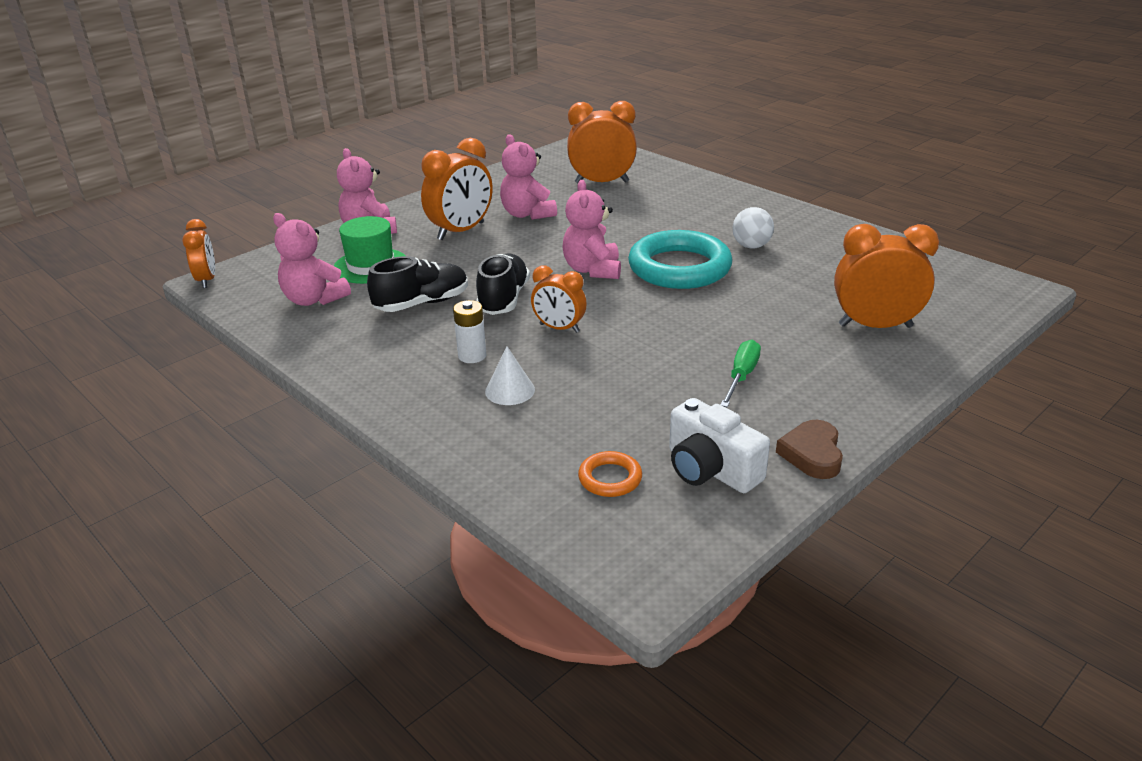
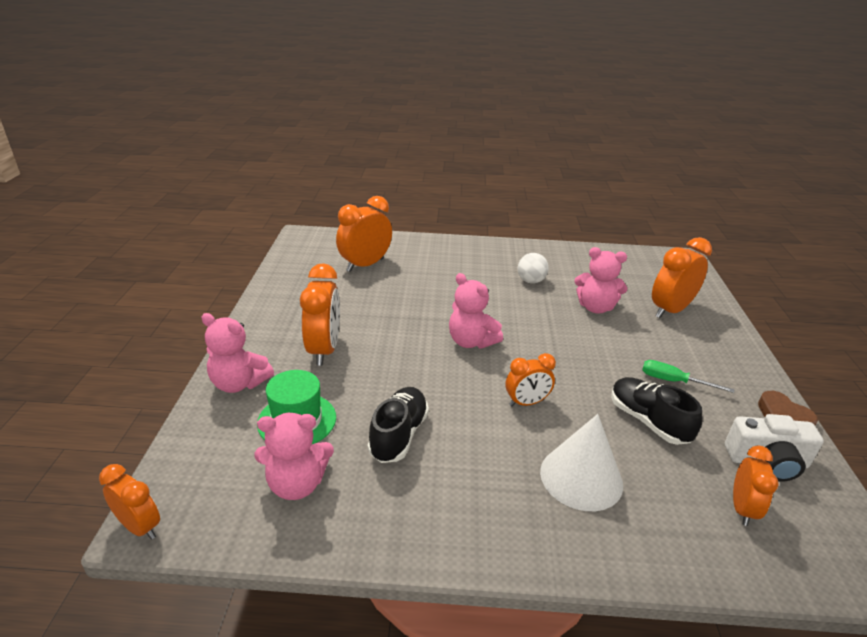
camera: 45 degrees left, 0 degrees up
(472, 356) = (510, 462): white battery -> none
(503, 299) = (452, 397): black shoe -> black shoe (648, 421)
(510, 390) = (581, 477): white cone -> white cone, size x1.82
(527, 214) = (353, 313): pink teddy bear -> pink teddy bear (595, 307)
(610, 478) = (742, 509): orange ring -> orange clock
(679, 268) = (518, 315): turquoise ring -> none
(741, 376) = (673, 381): green screwdriver -> green screwdriver turned 45 degrees counterclockwise

